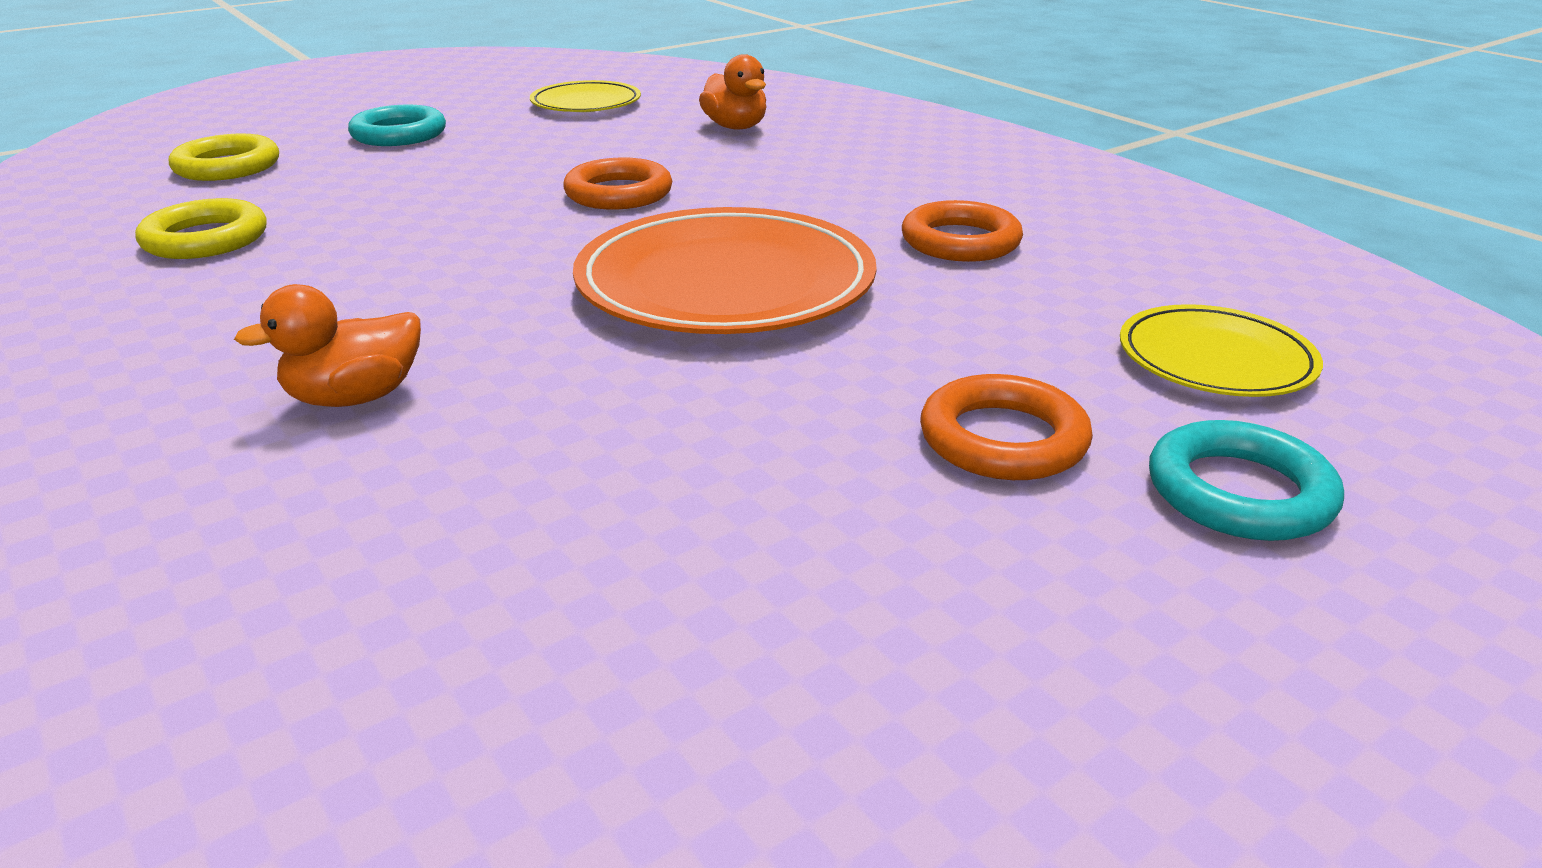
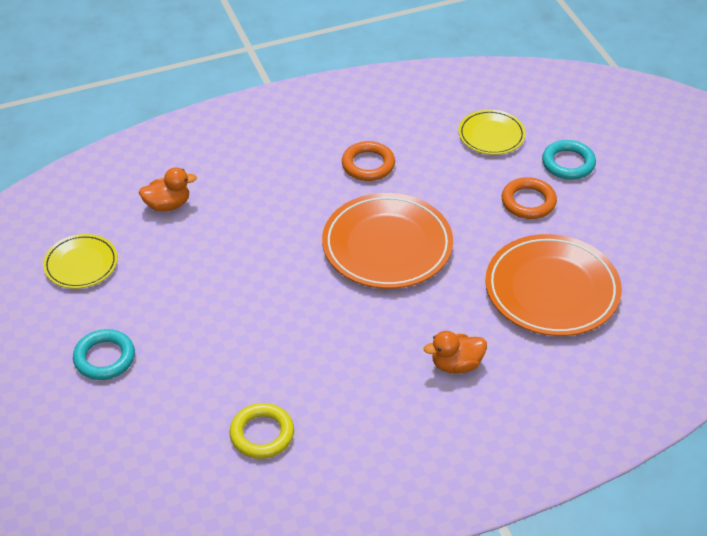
camera: 75 degrees left, 15 degrees up
(227, 166) = (134, 440): yellow ring -> none
(355, 397) = (456, 364): orange duck -> orange duck turned 90 degrees clockwise
(618, 193) = (260, 267): orange ring -> none
(653, 515) = (552, 290): none -> orange plate

